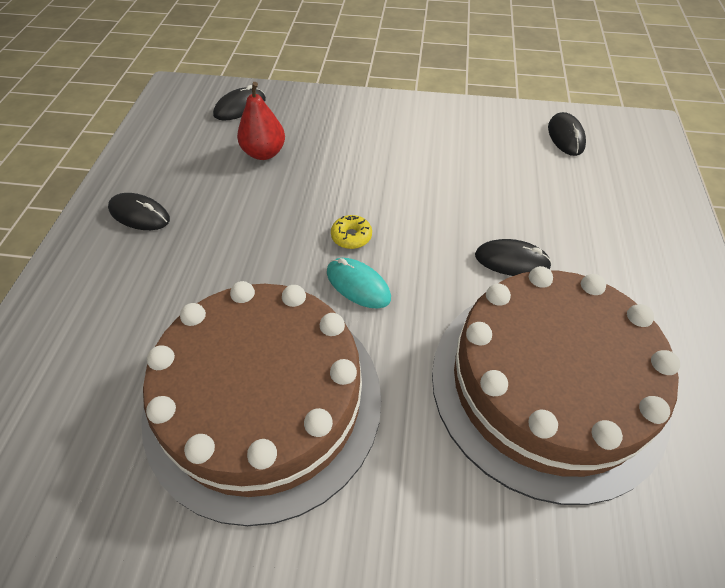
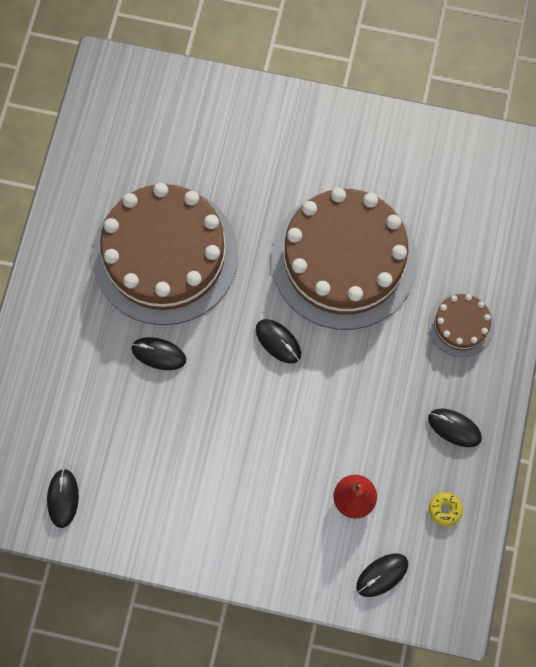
camera: 175 degrees left, 20 degrees up
(99, 323) = (461, 325): none -> brown cake
(351, 236) = (279, 389): yellow donut -> yellow donut (444, 510)
(358, 285) = (278, 341): turquoise mouse -> black mouse

